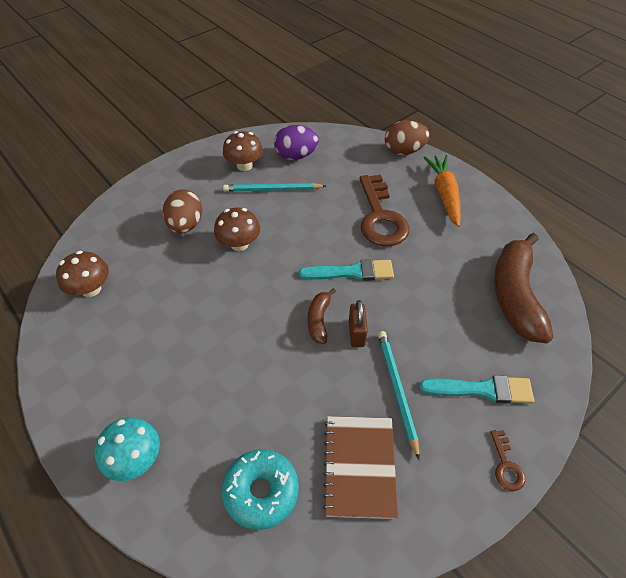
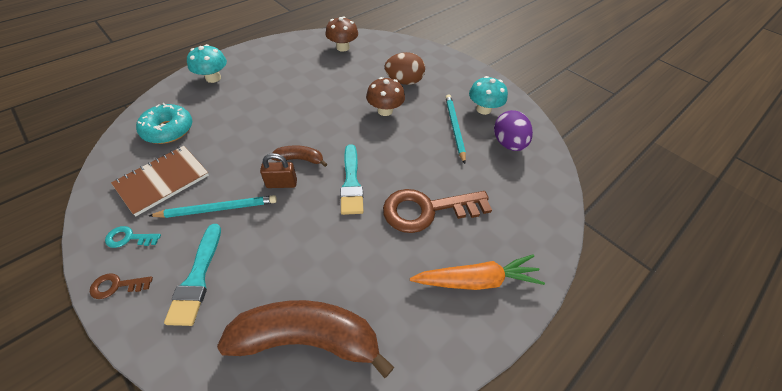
camera: 85 degrees right, 0 degrees up
(244, 165) = (483, 109): brown mushroom -> turquoise mushroom
(359, 466) = (162, 180): brown notebook -> brown notebook turned 45 degrees counterclockwise
(404, 151) = (548, 242): brown egg -> none
(448, 476) = (129, 238): none -> turquoise key

